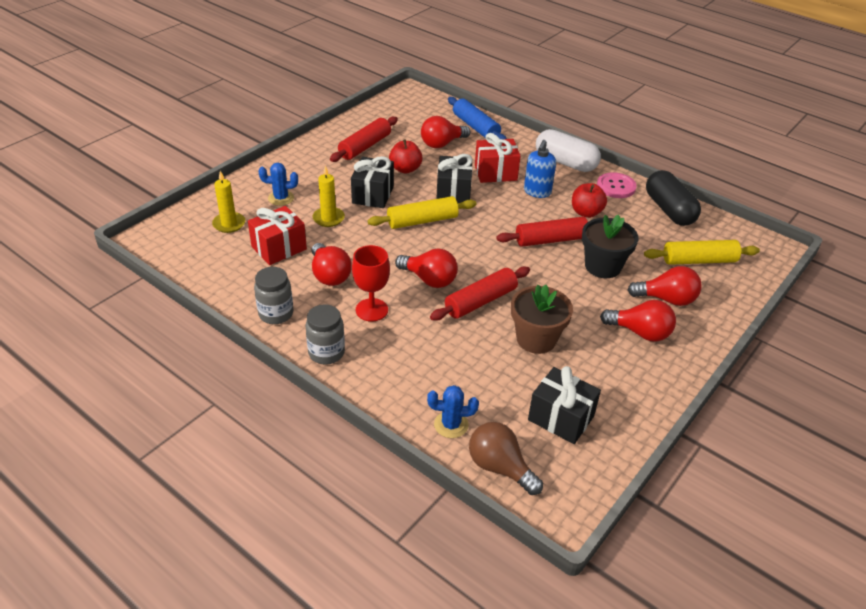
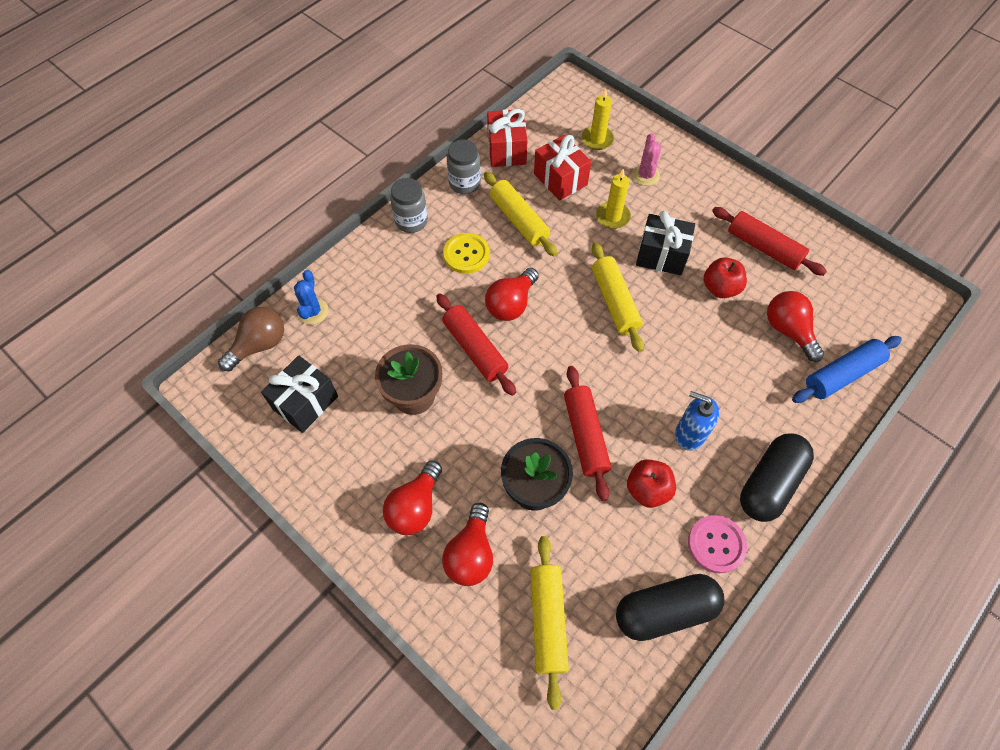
camera: 95 degrees right, 20 degrees up
(281, 198) = (645, 175): blue cactus -> pink cactus
(329, 275) = (518, 220): red light bulb -> yellow rolling pin
(371, 310) = (466, 254): red goblet -> yellow button
(453, 192) = (675, 336): black gift -> none
(495, 173) = (728, 388): red gift -> red gift (506, 150)
(565, 162) = (769, 483): white capsule -> black capsule

